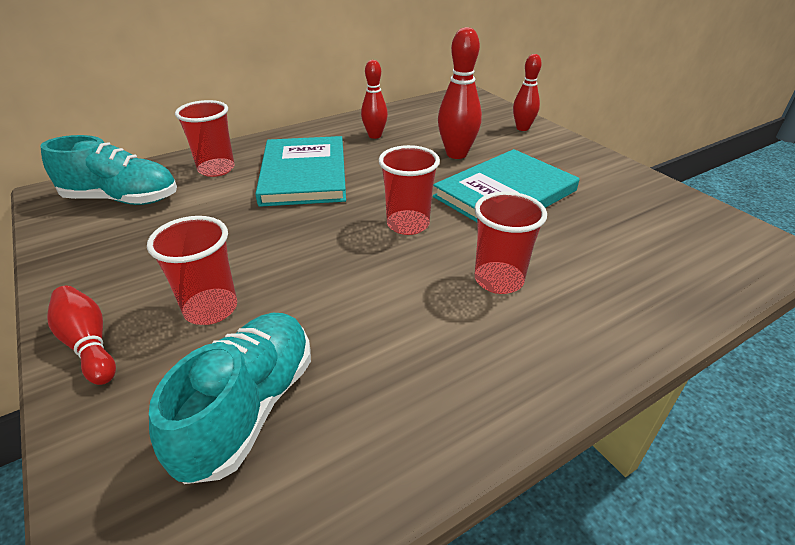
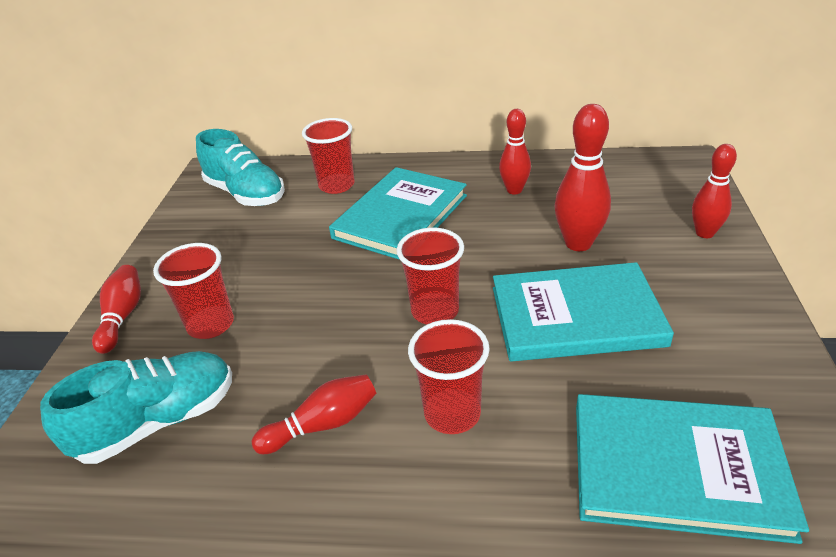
camera: 40 degrees right, 0 degrees up
(413, 332) = (323, 424): none -> red bowling pin
(654, 249) = (677, 468): none -> turquoise book

